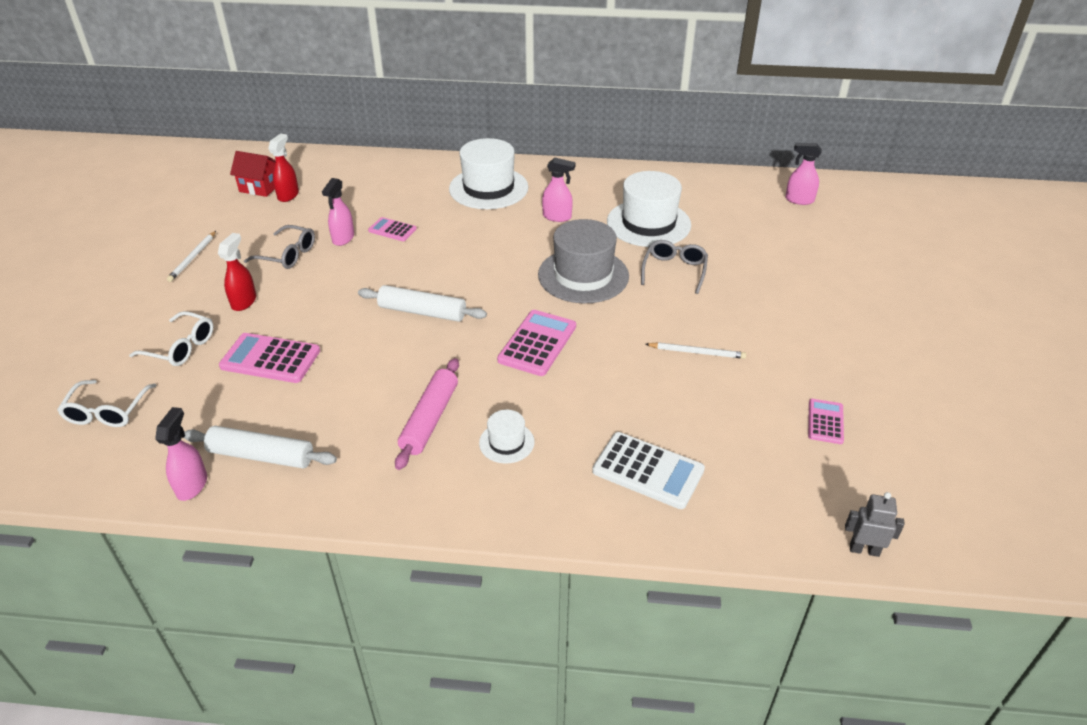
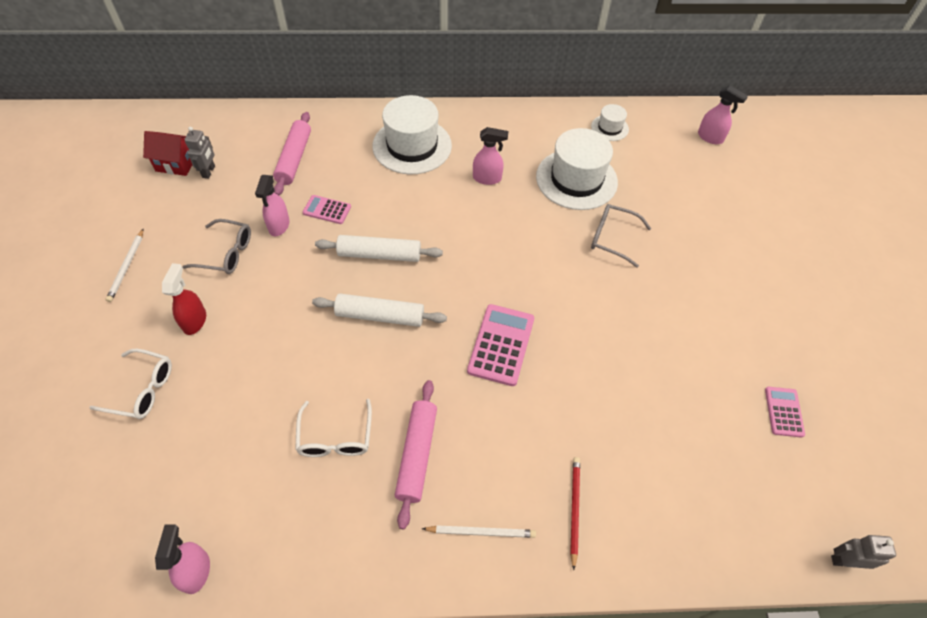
camera: 10 degrees left, 15 degrees up
(107, 412) = (83, 485): white glasses -> white glasses (335, 437)
(261, 456) = (258, 523): white rolling pin -> white rolling pin (379, 255)
(270, 359) = (239, 395): pink calculator -> none
(288, 195) = (209, 172): red spray bottle -> grey robot
(371, 191) = (294, 159): none -> pink rolling pin
(506, 442) = (497, 474): white hat -> white hat (609, 128)
(579, 477) = (574, 509): none -> red pencil
(583, 275) = (527, 252): grey hat -> none
(648, 471) = (636, 492): white calculator -> none
(674, 270) = (612, 238): grey glasses -> grey glasses turned 75 degrees counterclockwise
(697, 352) = (653, 339): white pencil -> white pencil (481, 532)
(799, 200) = (710, 137): pink spray bottle -> pink spray bottle turned 150 degrees counterclockwise

